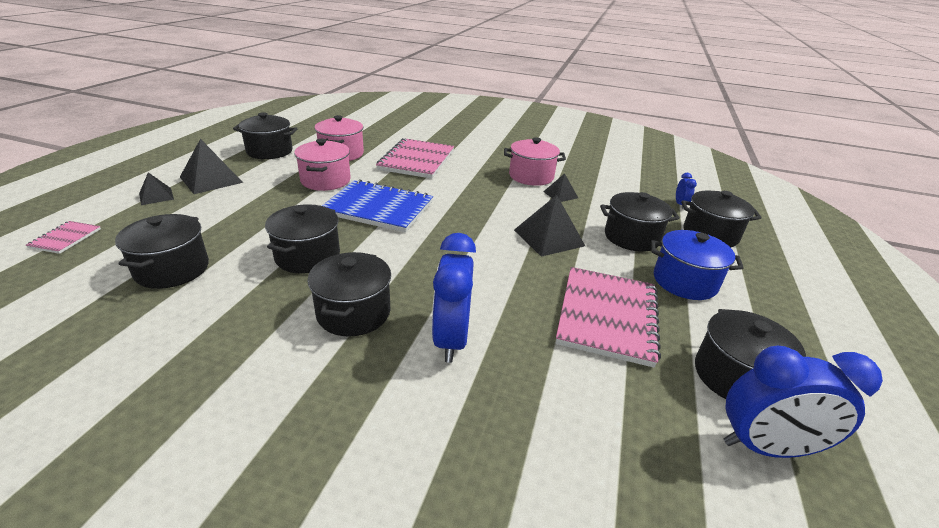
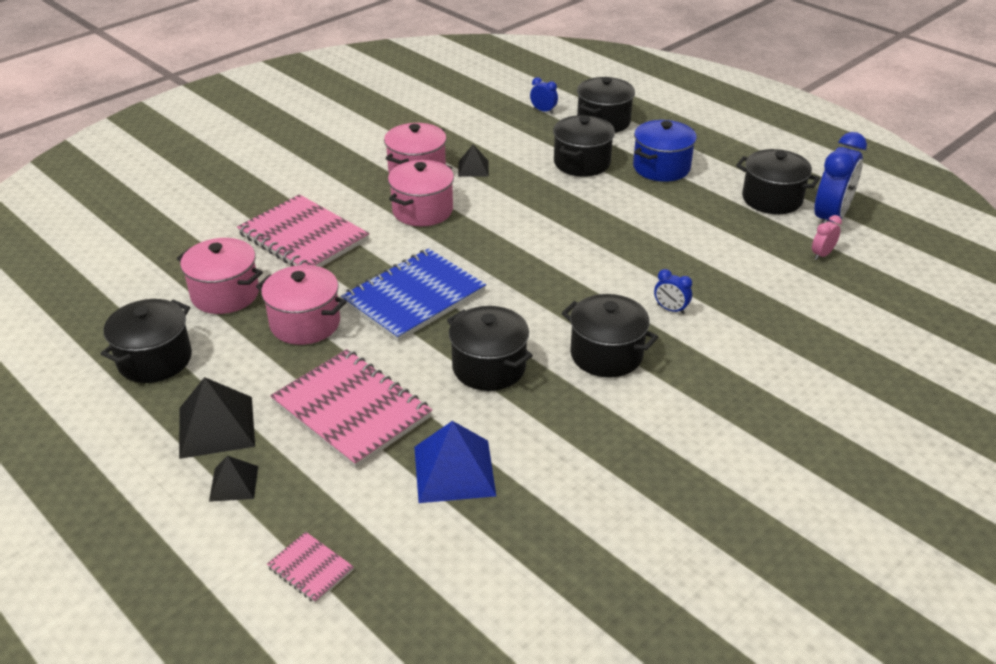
camera: 60 degrees left, 5 degrees up
(172, 269) = (454, 470): black pot -> blue pyramid
(451, 339) = (670, 309): blue clock -> blue clock, size x0.46
(485, 188) = (422, 210): none -> pink pot
(549, 237) = (552, 207): black pyramid -> none
(607, 316) = (683, 223): pink notebook -> pink notebook (351, 410)
(672, 454) = (822, 254): none -> pink clock

